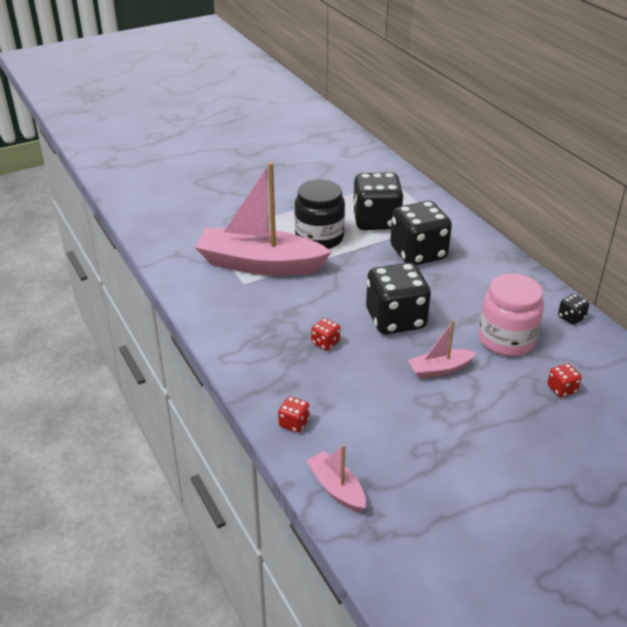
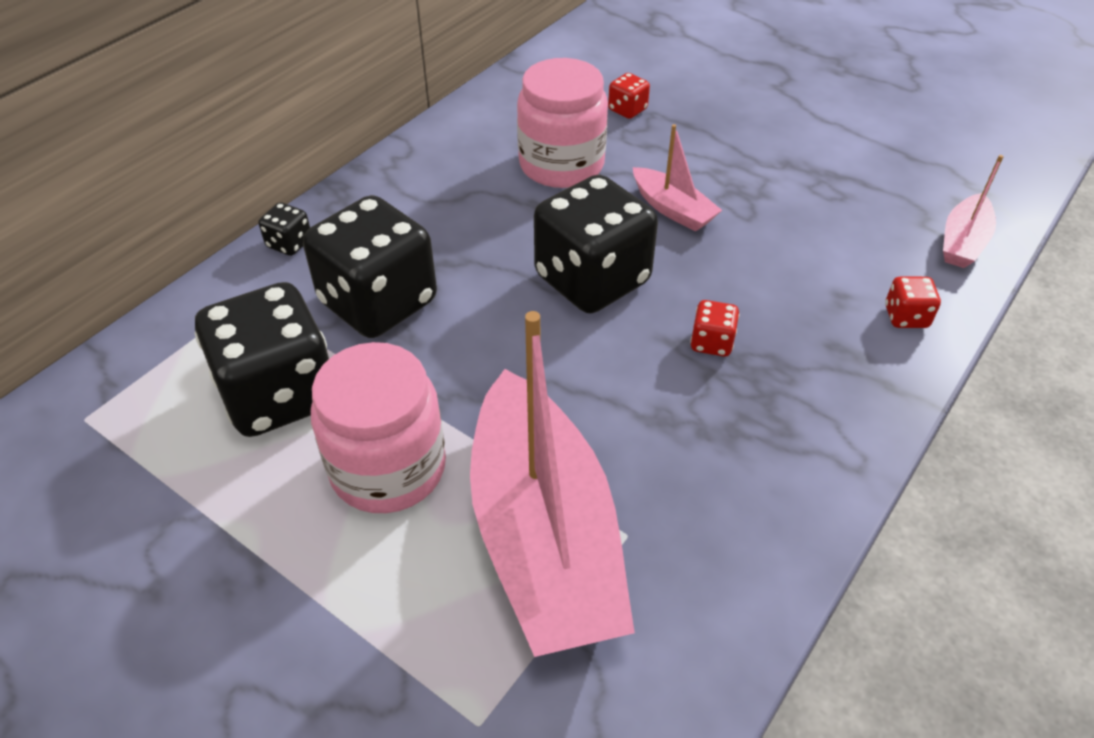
camera: 115 degrees left, 10 degrees up
(319, 238) = (388, 468): black jar -> pink jar
(571, 317) = (472, 121): black dice -> black dice (289, 243)

